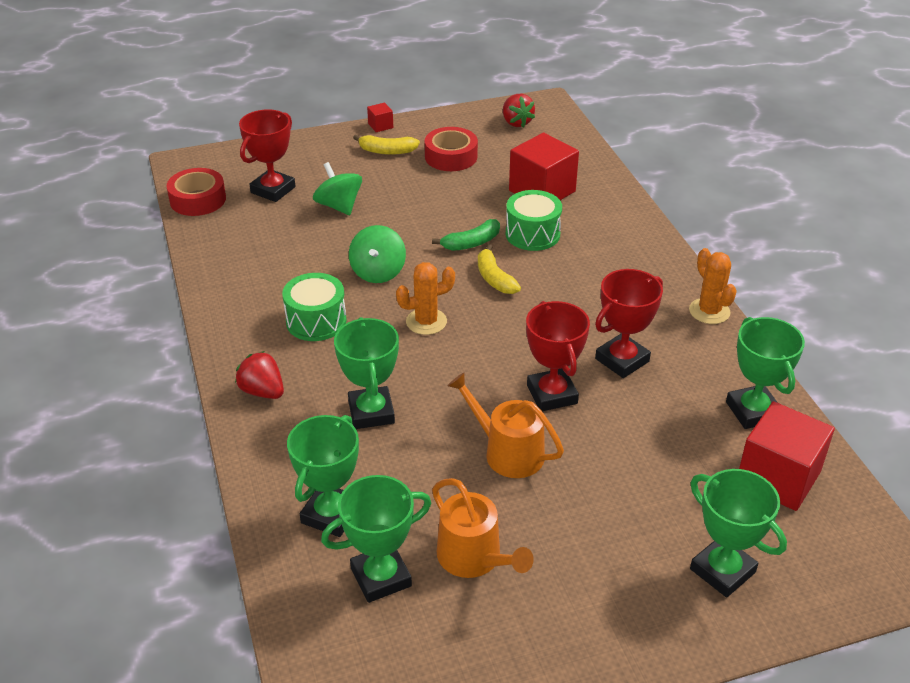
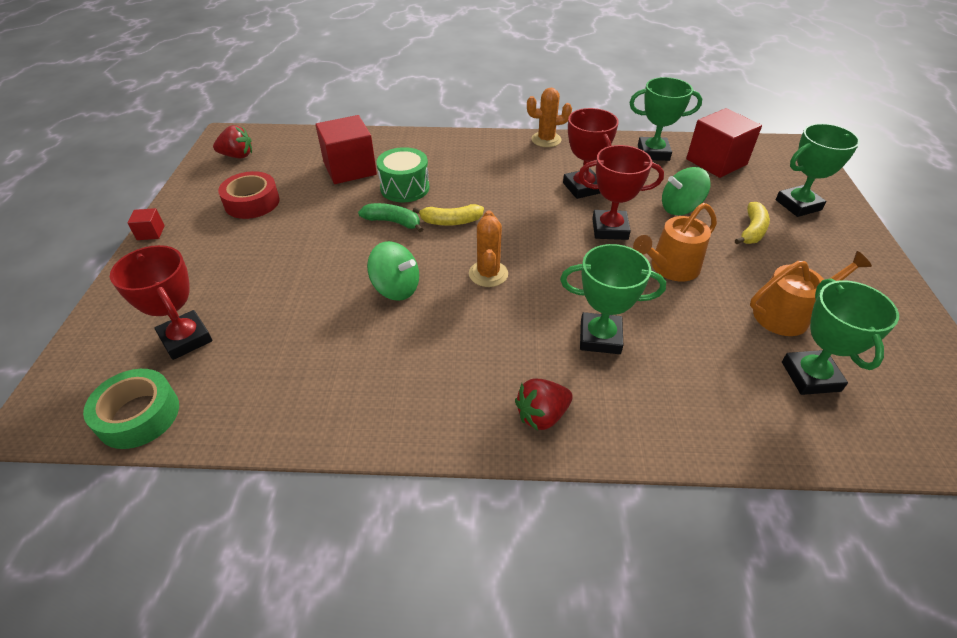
camera: 70 degrees left, 5 degrees up
(198, 199) = (138, 415): red tape -> green tape
(316, 321) = (447, 349): green drum -> none
(331, 514) = (732, 395): green trophy -> none
(339, 206) = (265, 292): green spinning top -> green spinning top (680, 208)
(387, 151) = (201, 238): yellow banana -> yellow banana (752, 230)
(471, 243) = (393, 222): green banana -> green banana turned 60 degrees counterclockwise

